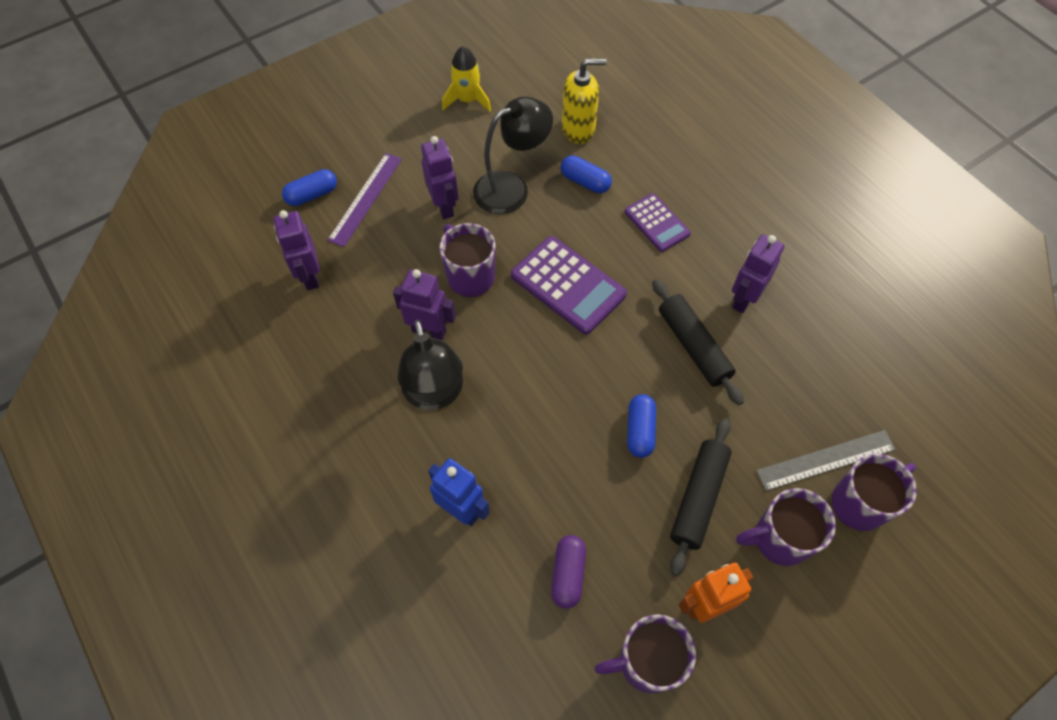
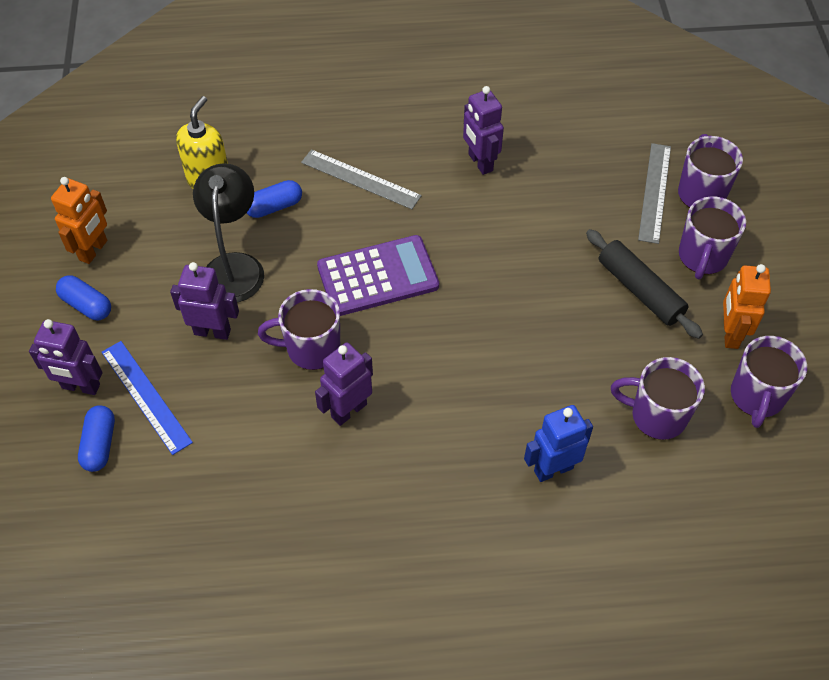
camera: 60 degrees left, 5 degrees down
(310, 276) = (206, 490): purple robot -> purple robot (80, 387)
(365, 198) = (146, 396): purple ruler -> blue ruler
(435, 395) = (422, 437): black lamp -> none
(467, 100) = (93, 250): yellow rocket -> orange robot
(568, 574) = (656, 415): purple capsule -> purple mug
(640, 430) = (556, 298): blue capsule -> blue capsule (87, 305)
(657, 223) = (360, 179): purple calculator -> grey ruler
(693, 346) = (501, 220): black rolling pin -> none

